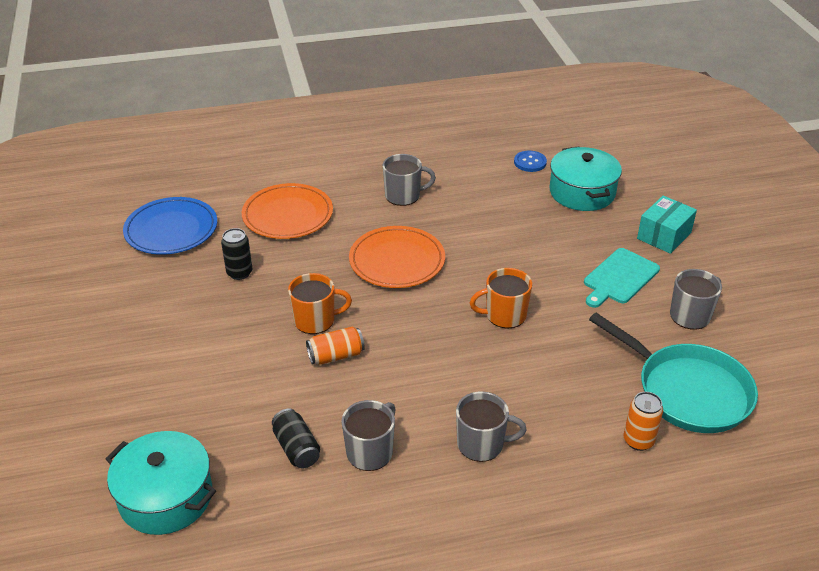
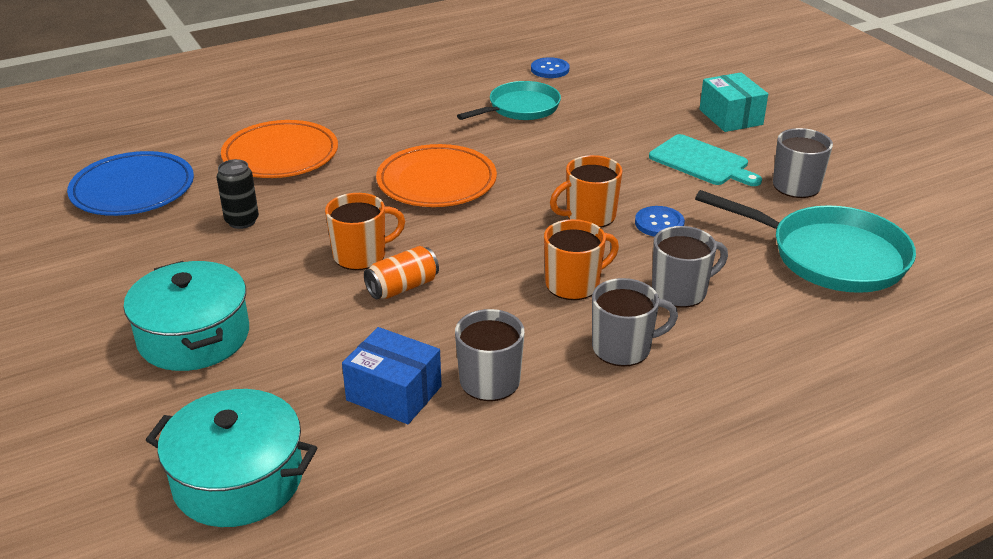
camera: 15 degrees left, 5 degrees down
(296, 448) = (394, 393): black can -> blue box
(403, 196) = (416, 118): grey mug -> grey mug (680, 291)
(467, 378) = (574, 284): none -> orange mug
(490, 199) = (520, 108): none -> turquoise pan
(558, 333) = (659, 223): none -> blue button
(582, 192) = (621, 89): turquoise pot -> turquoise pot (194, 337)
(619, 278) = (702, 162): turquoise cutting board -> turquoise cutting board turned 75 degrees counterclockwise
(638, 441) = (801, 313): orange can -> none
(664, 236) = (731, 117): turquoise box -> turquoise box turned 45 degrees counterclockwise

